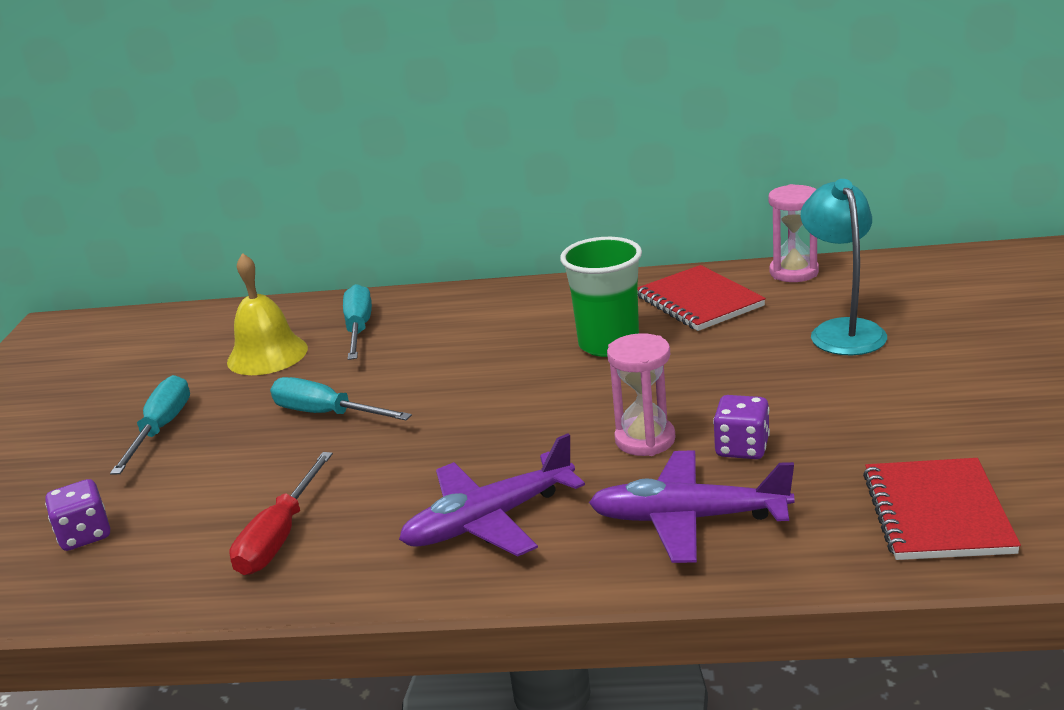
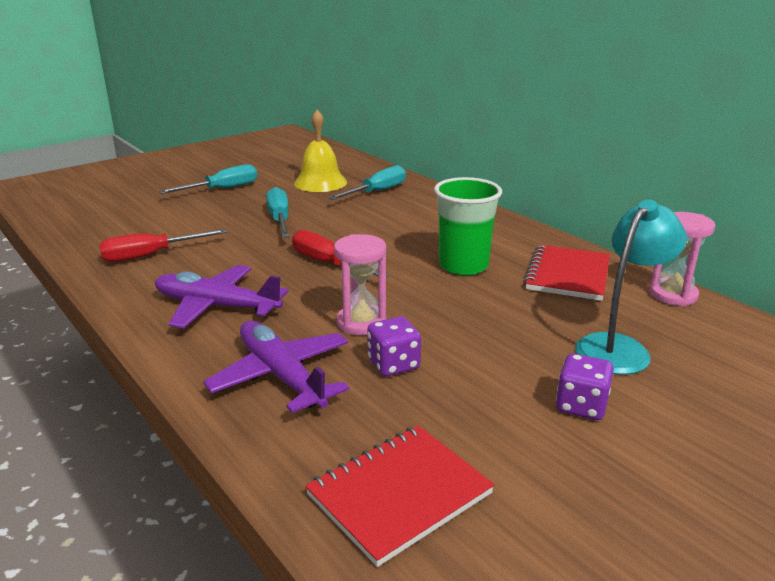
camera: 45 degrees right, 0 degrees up
(85, 535) = (115, 212): purple dice -> purple dice (581, 406)
(490, 418) = (328, 263): none -> red screwdriver

